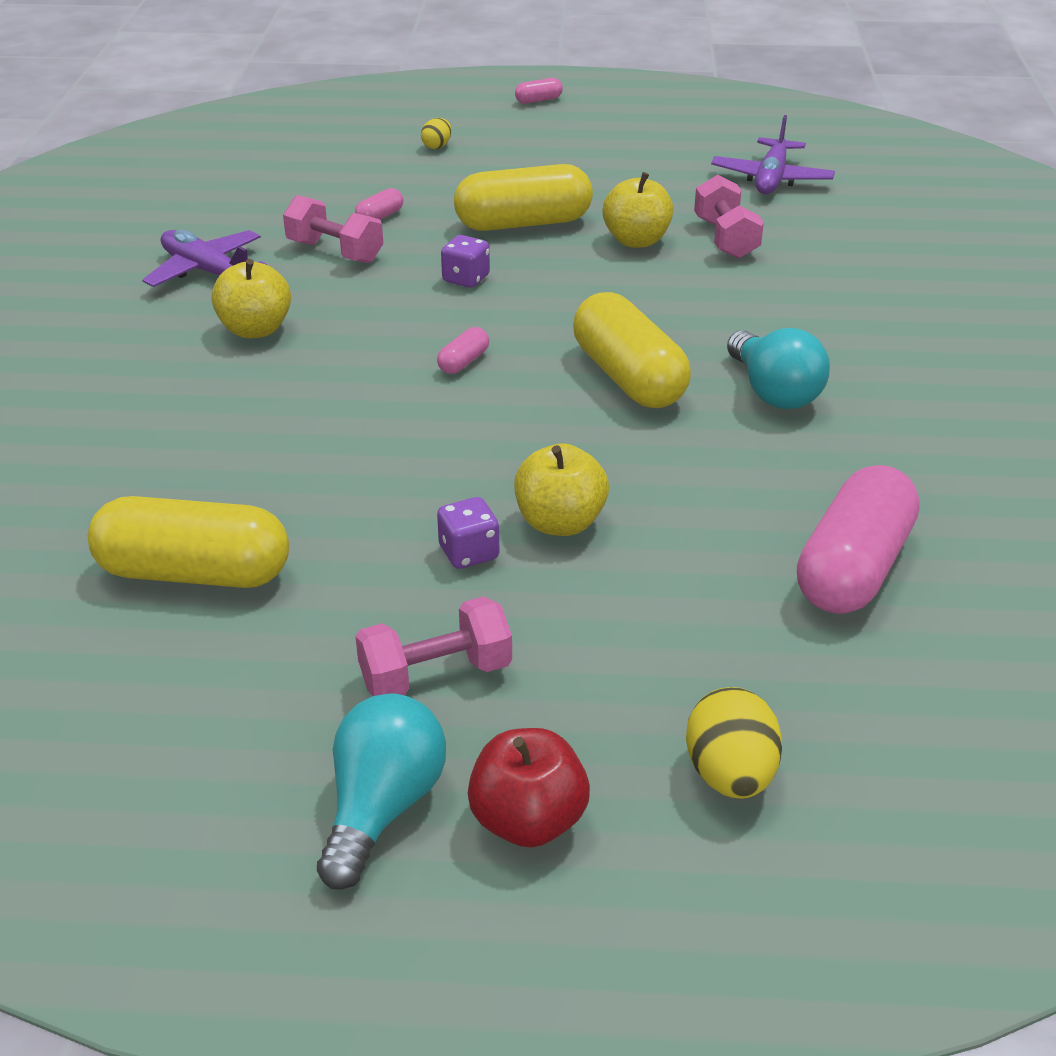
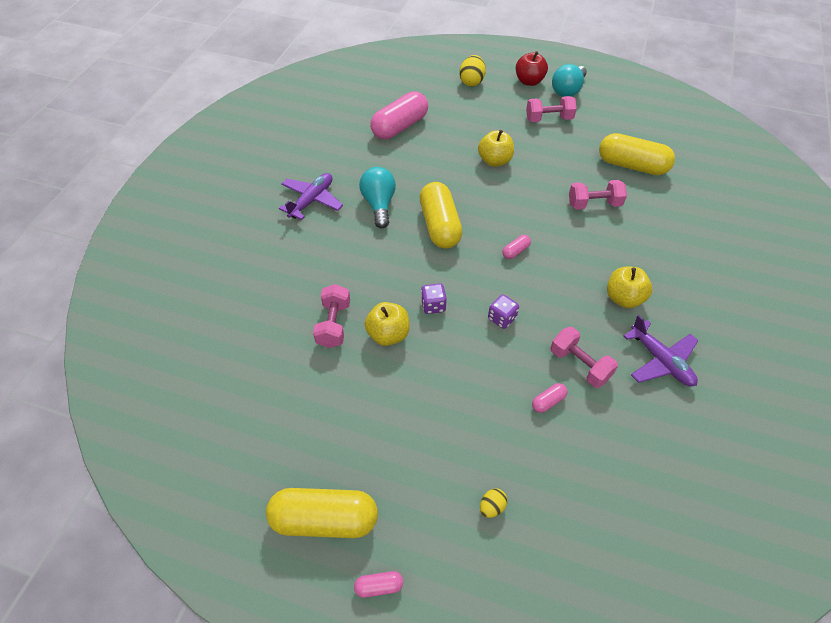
camera: 165 degrees left, 15 degrees up
(303, 467) = (594, 204): none -> pink dumbbell
(469, 553) = (531, 155): purple dice -> purple dice (433, 305)
(523, 223) = (452, 370): yellow capsule -> yellow capsule (324, 520)
(771, 179) = (261, 389): purple plane -> purple plane (312, 200)

